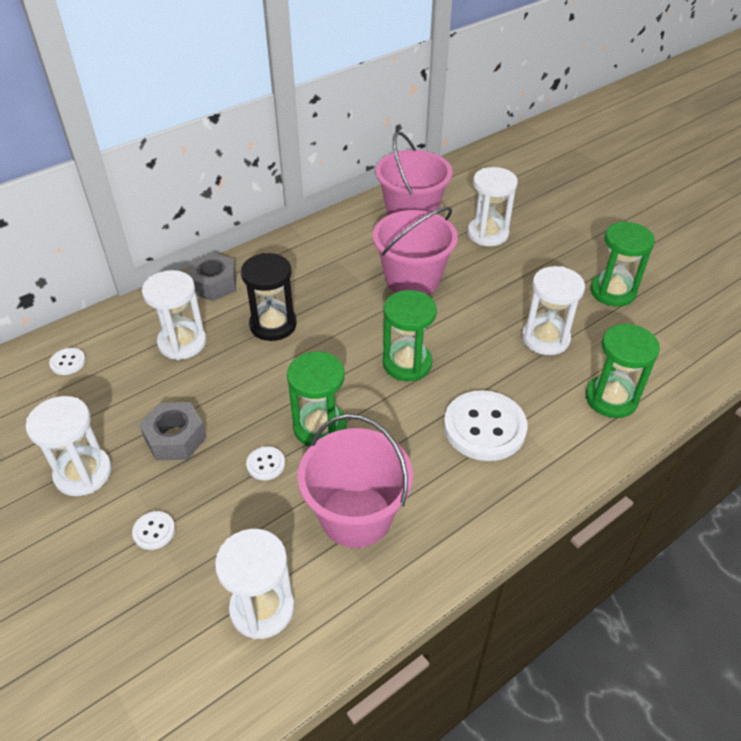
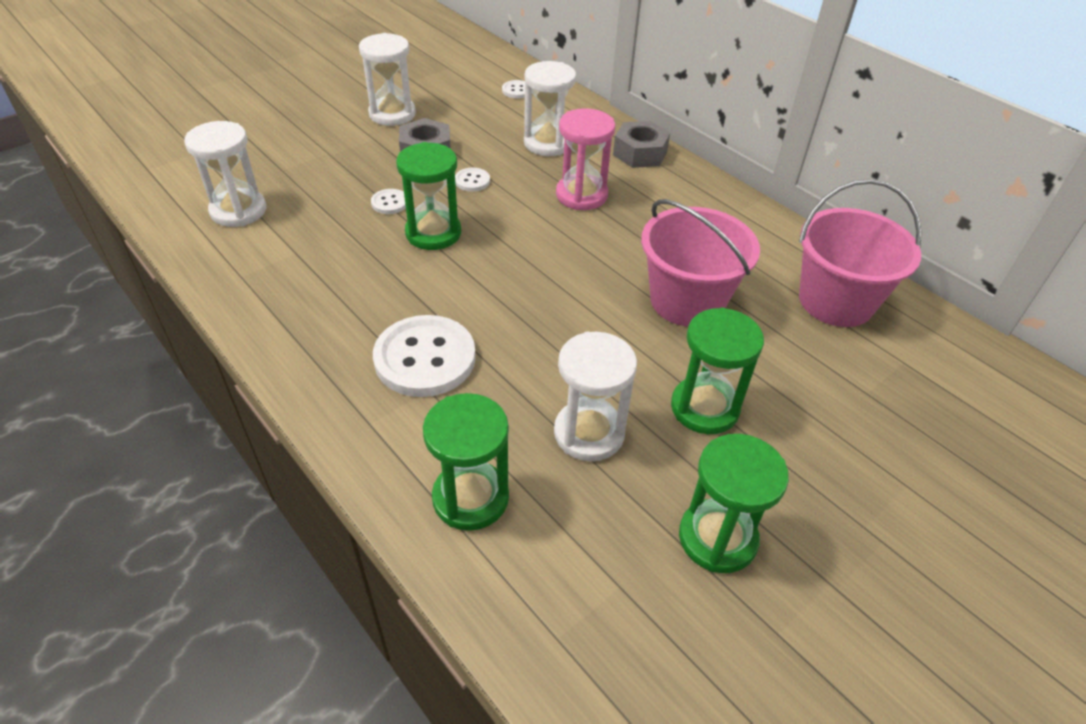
camera: 85 degrees right, 0 degrees up
(154, 531) = (328, 152): white button -> white button (472, 181)
(273, 325) = (581, 195): black hourglass -> pink hourglass
(356, 515) = (319, 260): pink bucket -> none
(407, 363) = (529, 295): green hourglass -> green hourglass (704, 408)
(487, 234) = (820, 383): white hourglass -> none

